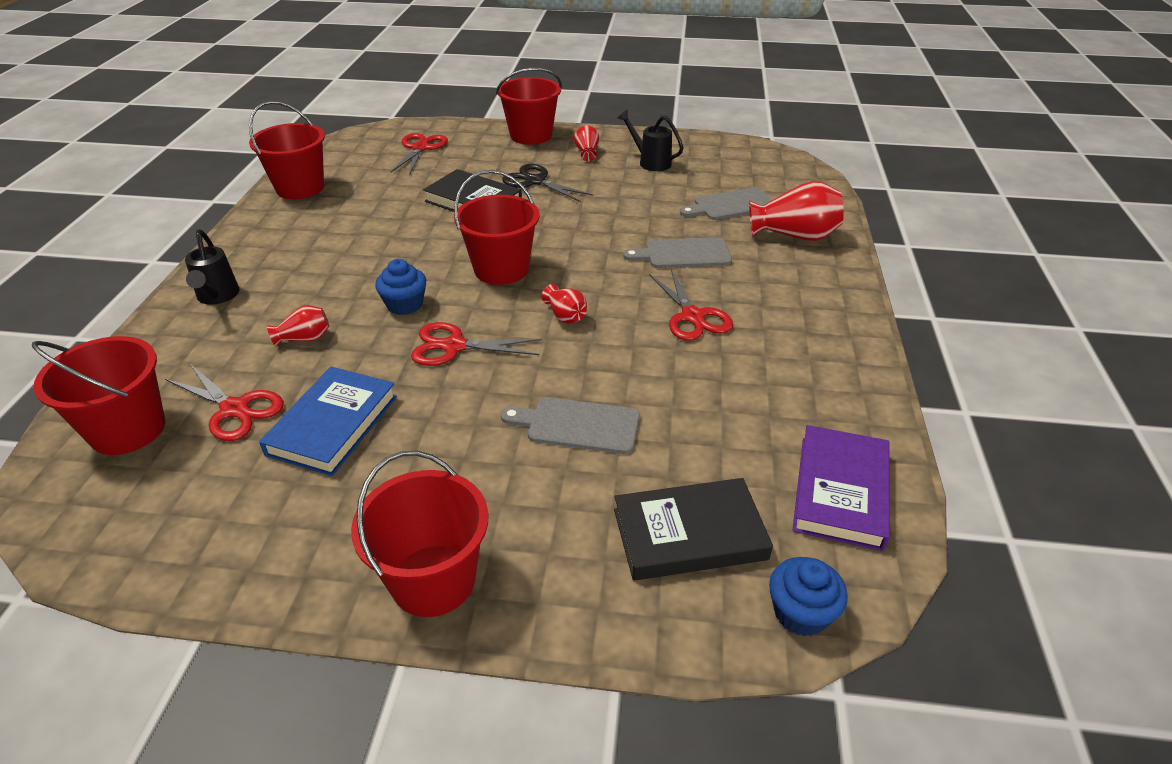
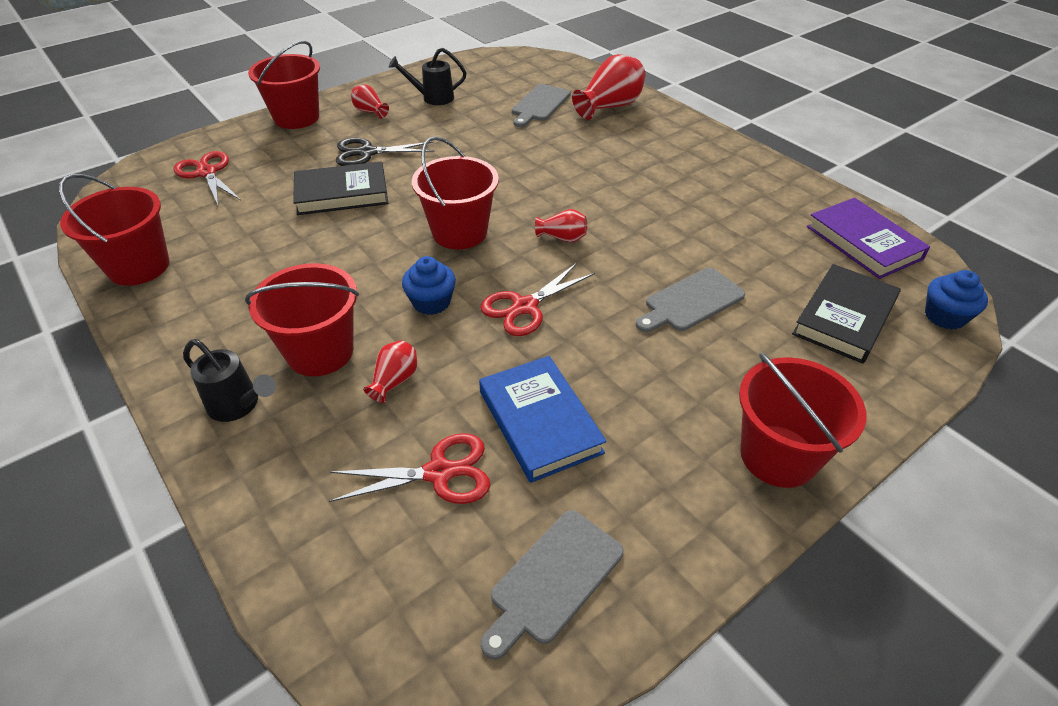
camera: 45 degrees left, 5 degrees up
(128, 430) = (372, 564): red bucket -> red bucket (320, 352)
(683, 254) = (565, 153): grey cutting board -> grey cutting board (553, 579)
(693, 316) = (638, 191): red scissors -> none

